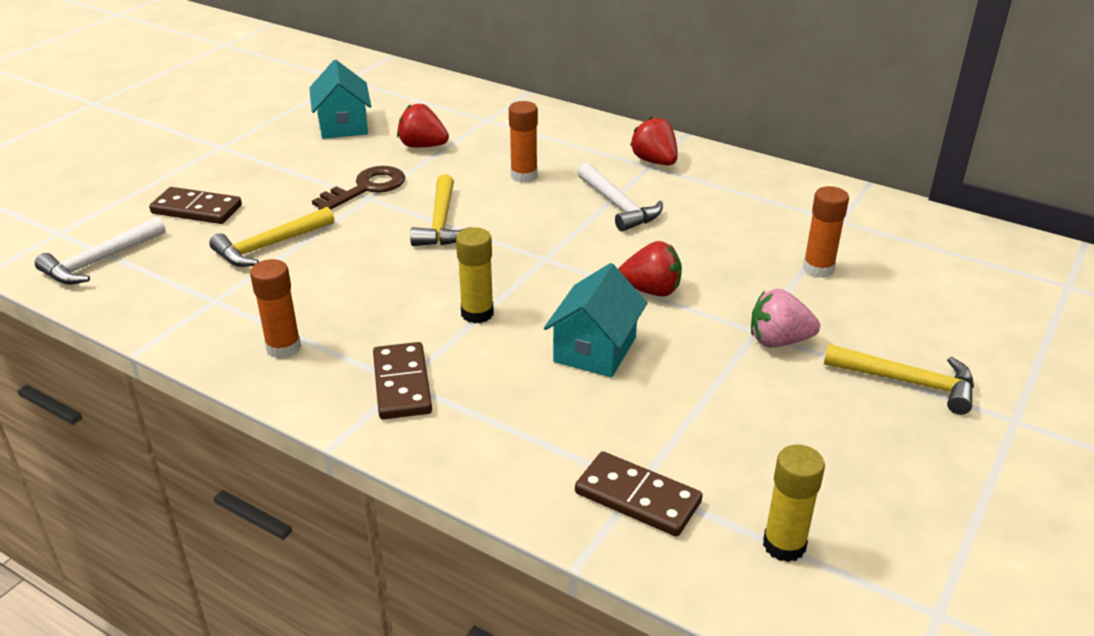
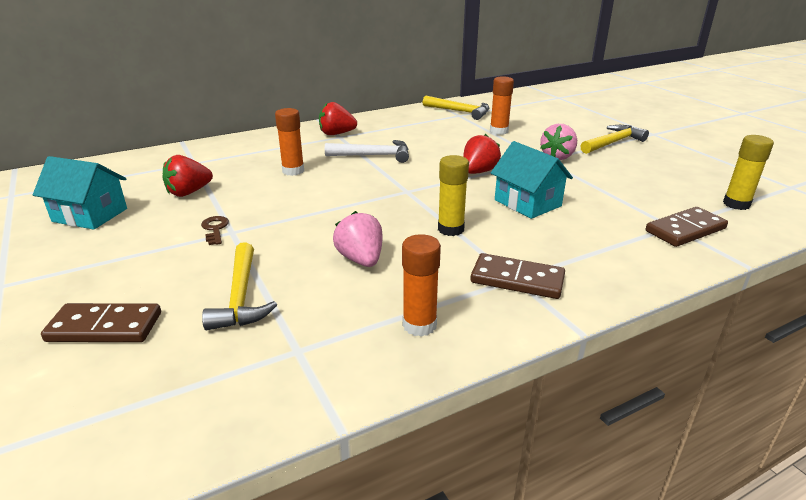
camera: 60 degrees left, 5 degrees down
(100, 261) = (108, 425): white hammer -> none
(196, 209) = (104, 327): brown domino -> brown domino turned 45 degrees clockwise
(367, 188) = (215, 229): brown key -> brown key, size x0.57
(371, 281) = (361, 259): none -> pink strawberry
(441, 222) = (313, 213): yellow hammer -> yellow hammer (459, 111)

